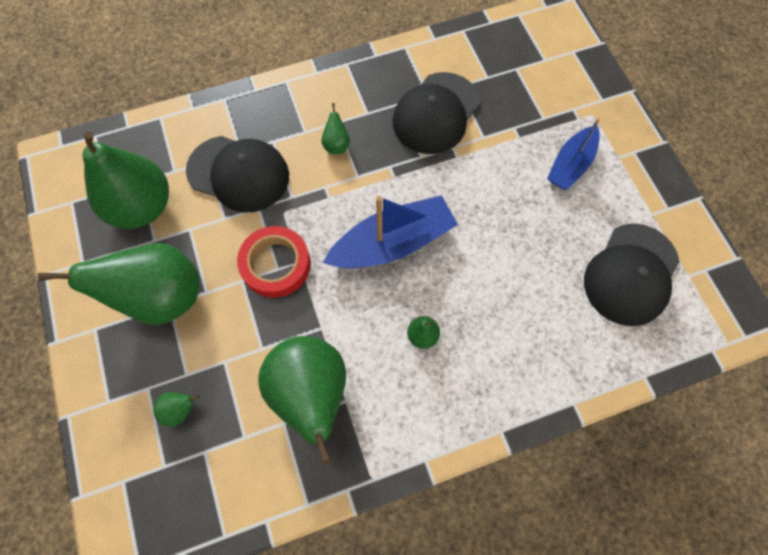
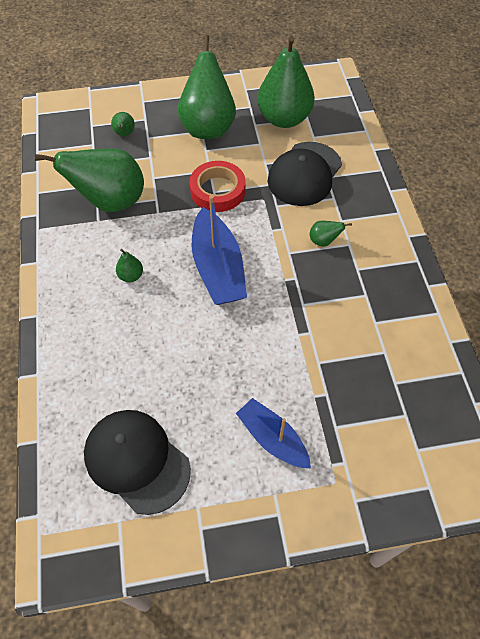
camera: 100 degrees right, 10 degrees down
(436, 113) = (351, 325): black cap -> none

